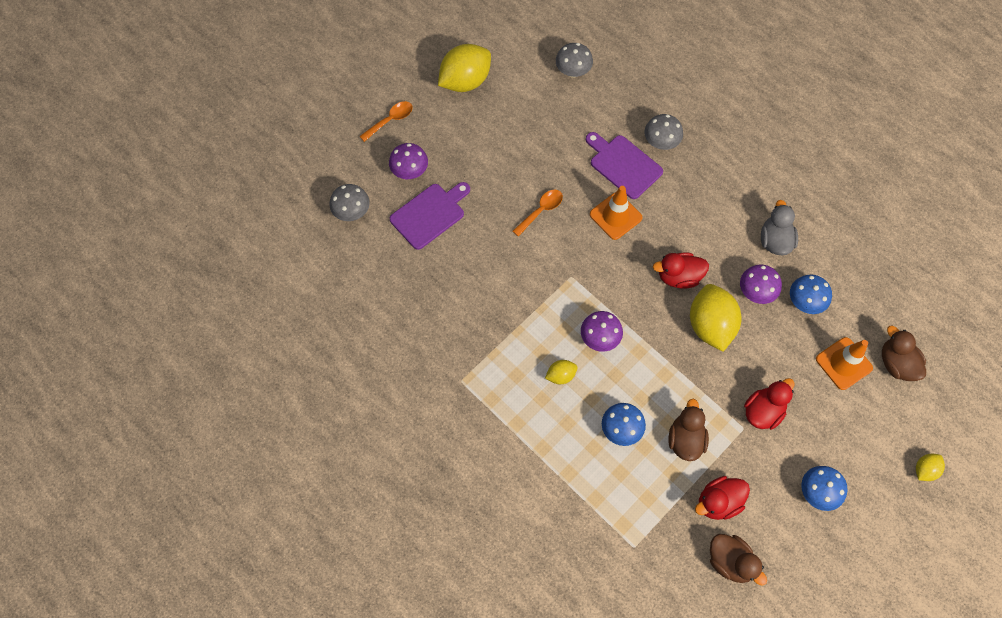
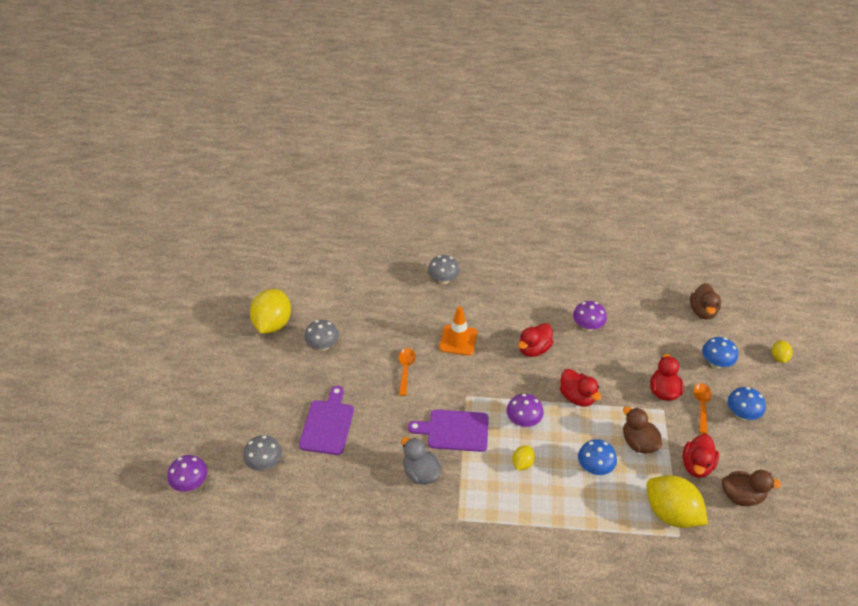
camera: 40 degrees left, 20 degrees down
(390, 120) = (238, 382): orange spoon -> orange spoon (701, 406)
(410, 171) = (285, 406): purple mushroom -> purple mushroom (191, 483)
(573, 71) = (344, 274): grey mushroom -> grey mushroom (323, 345)
(623, 165) = (432, 307): purple cutting board -> purple cutting board (454, 430)
(672, 353) = (577, 397): none -> red duck
(710, 325) = (581, 364): yellow lemon -> yellow lemon (671, 513)
(775, 241) = (568, 291): grey duck -> grey duck (421, 473)
(804, 302) = (620, 313): blue mushroom -> blue mushroom (715, 363)
(843, 363) = (676, 331): orange traffic cone -> none
(896, 363) = (702, 311): brown duck -> brown duck turned 105 degrees counterclockwise

